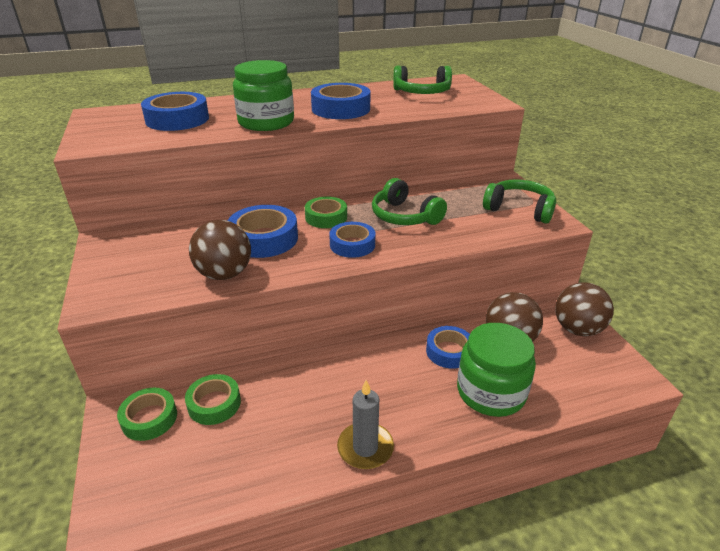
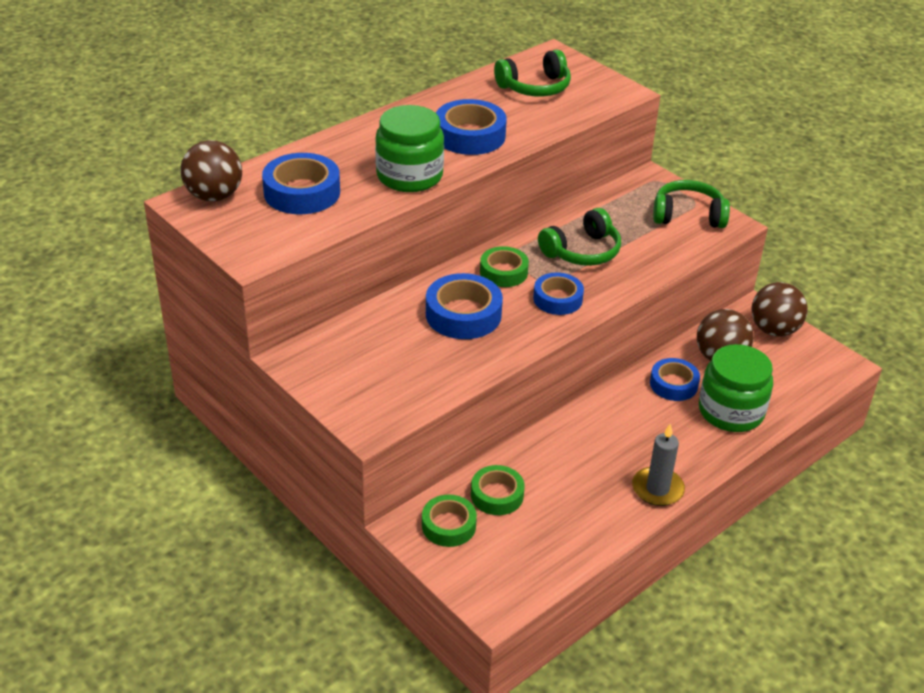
camera: 25 degrees left, 5 degrees up
(224, 274) = (463, 364): brown ball -> brown ball (214, 196)
(404, 216) = (582, 251): green headphones -> green headphones turned 60 degrees counterclockwise

